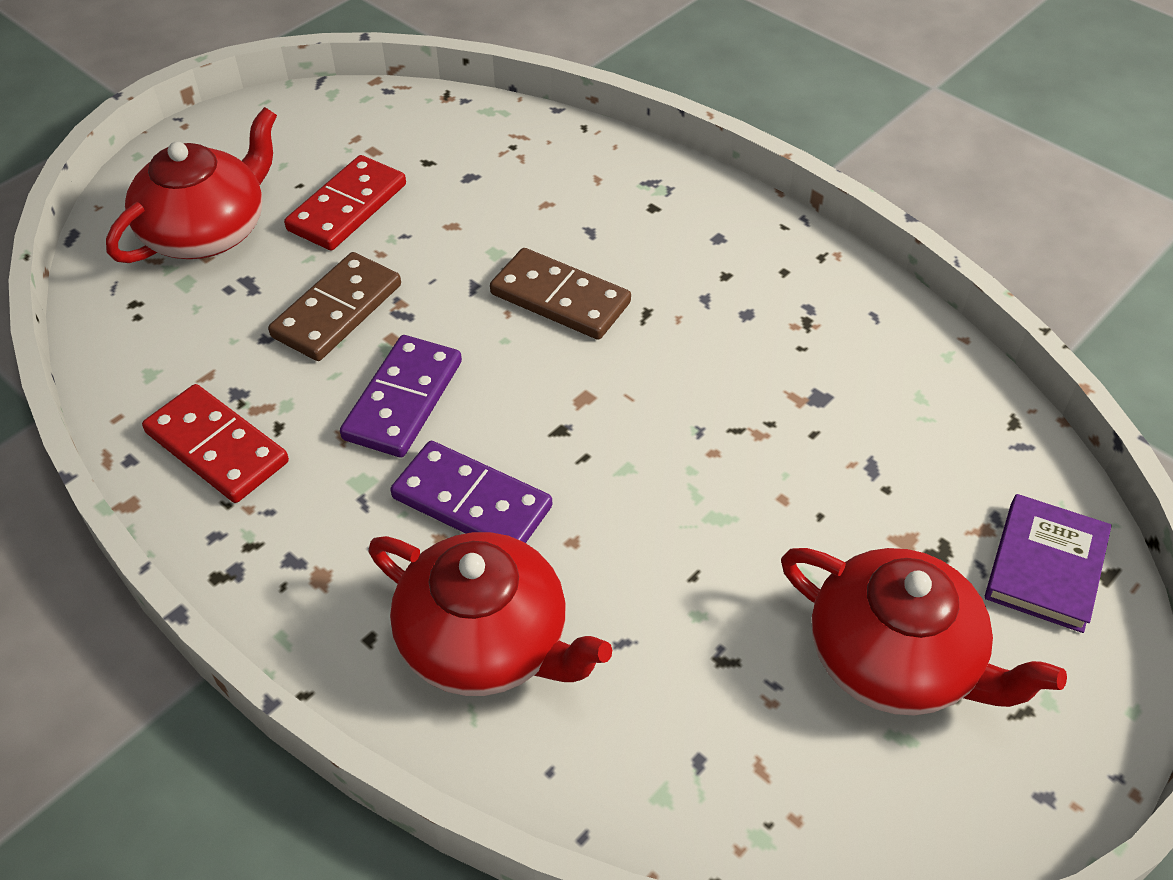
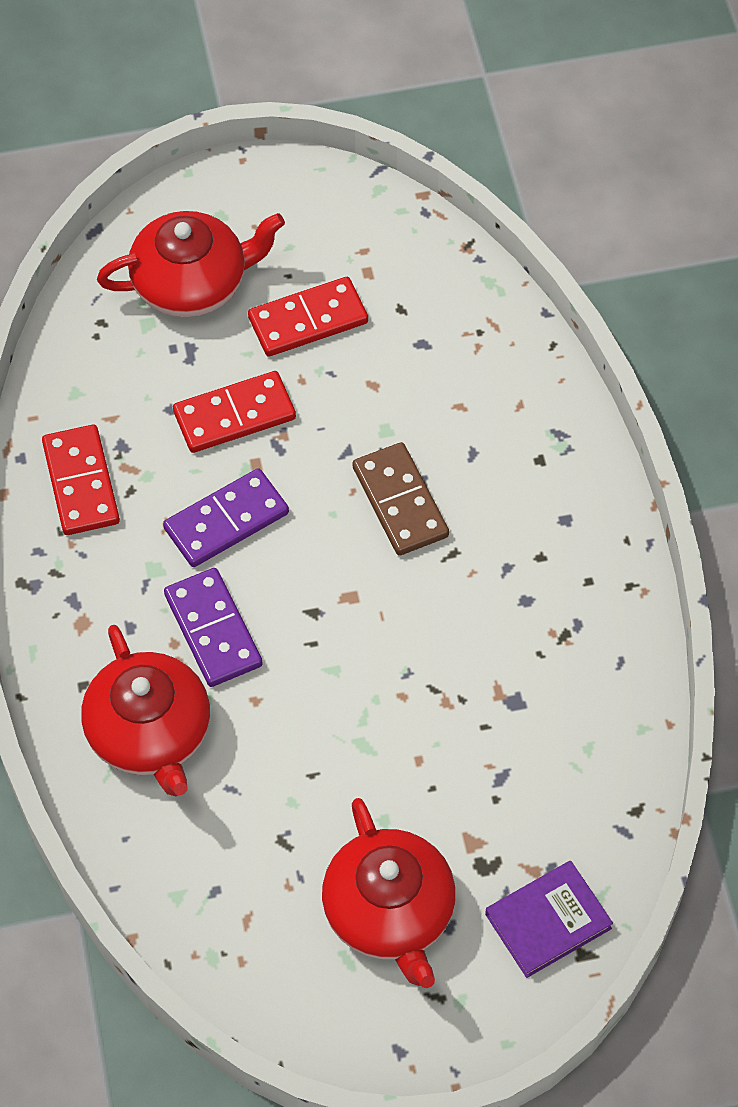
camera: 35 degrees right, 10 degrees up
(337, 311) = (234, 415): brown domino -> red domino

